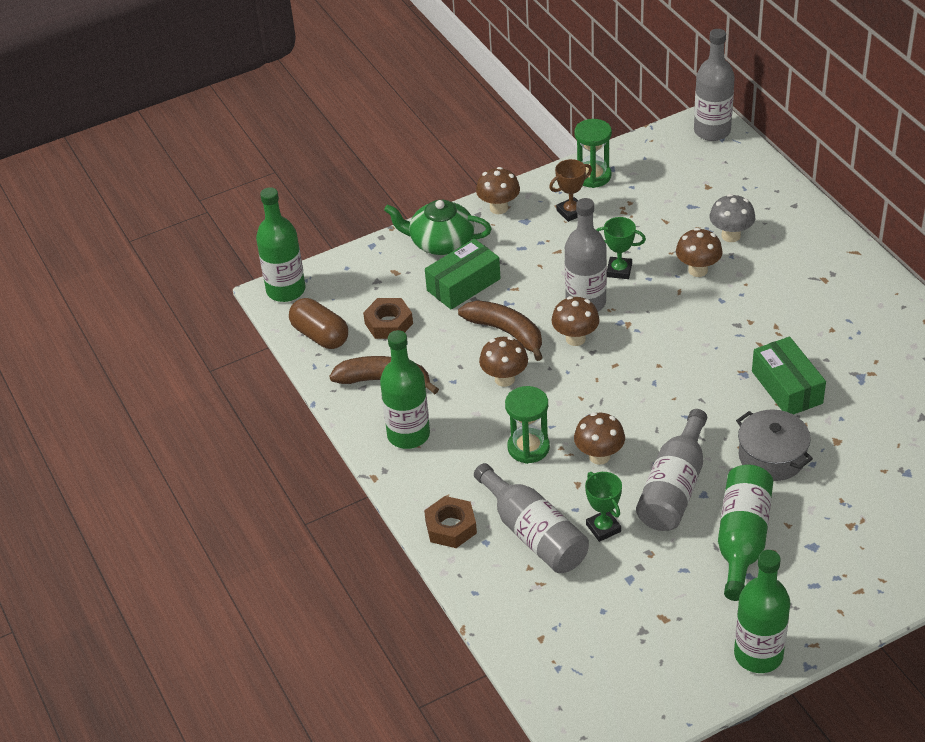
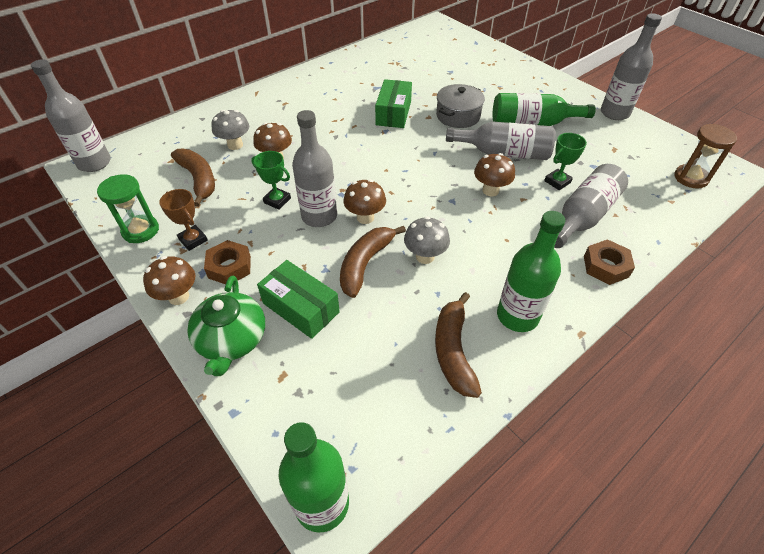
camera: 105 degrees left, 5 degrees up
(320, 335) = (399, 435): brown capsule -> none
(388, 323) = (368, 365): brown nut -> brown nut (229, 267)
(504, 379) = (425, 256): brown mushroom -> grey mushroom
(528, 447) = (498, 230): green hourglass -> none
(582, 683) = (691, 178): none -> brown hourglass
(619, 270) = (277, 200): green trophy -> green trophy turned 60 degrees counterclockwise
(668, 210) = (199, 180): none -> brown banana
(758, 655) = (614, 113): green bottle -> grey bottle
(787, 387) = (393, 113): green box -> green box turned 45 degrees counterclockwise

